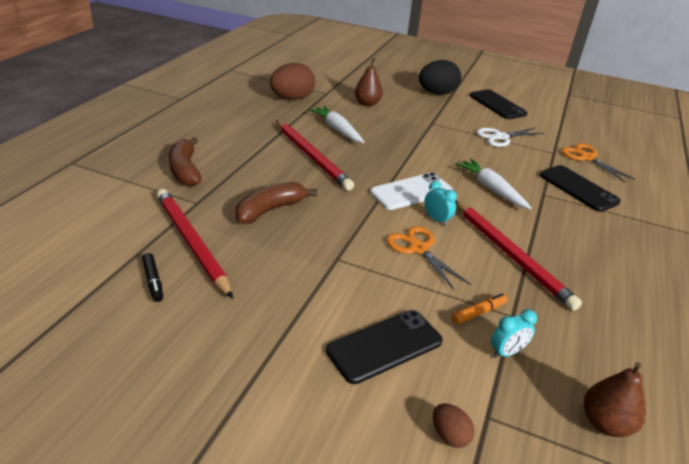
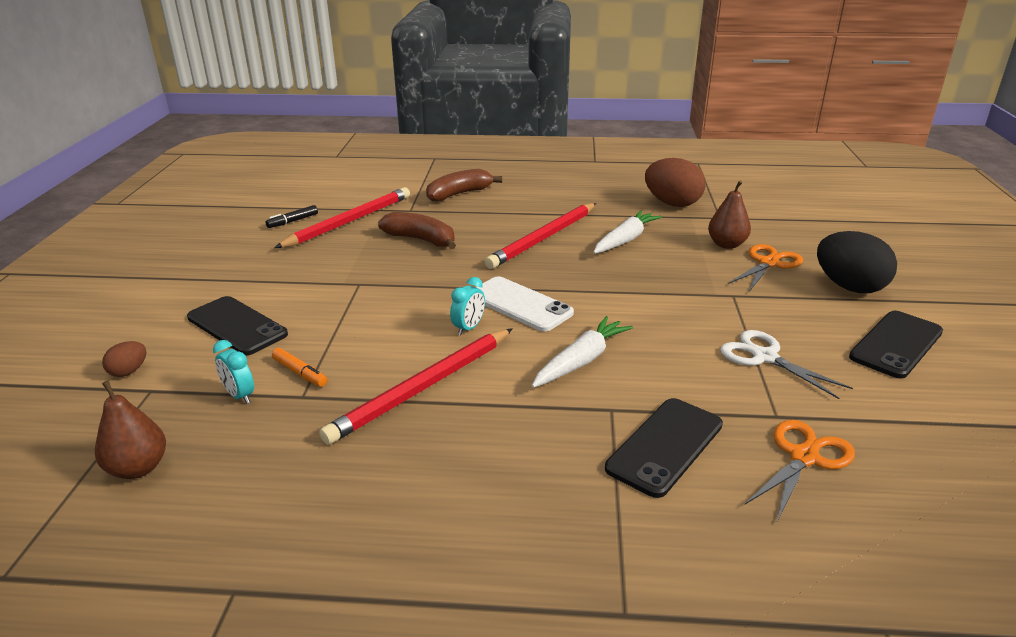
camera: 75 degrees right, 5 degrees down
(418, 249) = (400, 324): orange scissors -> orange scissors (768, 263)

